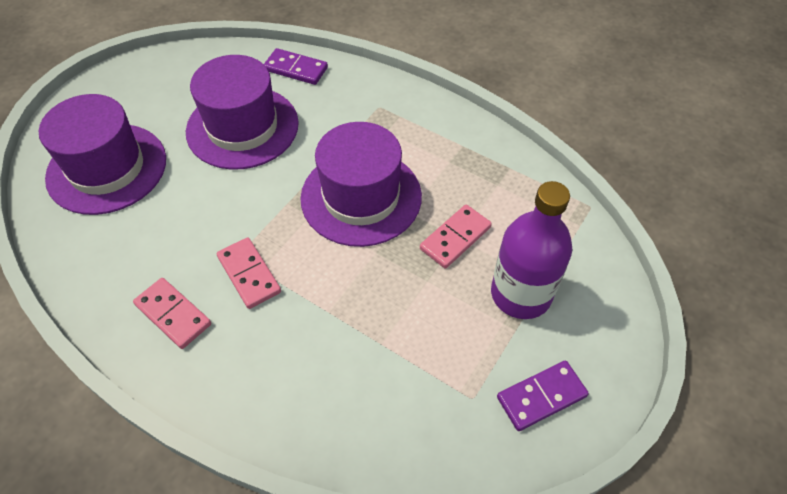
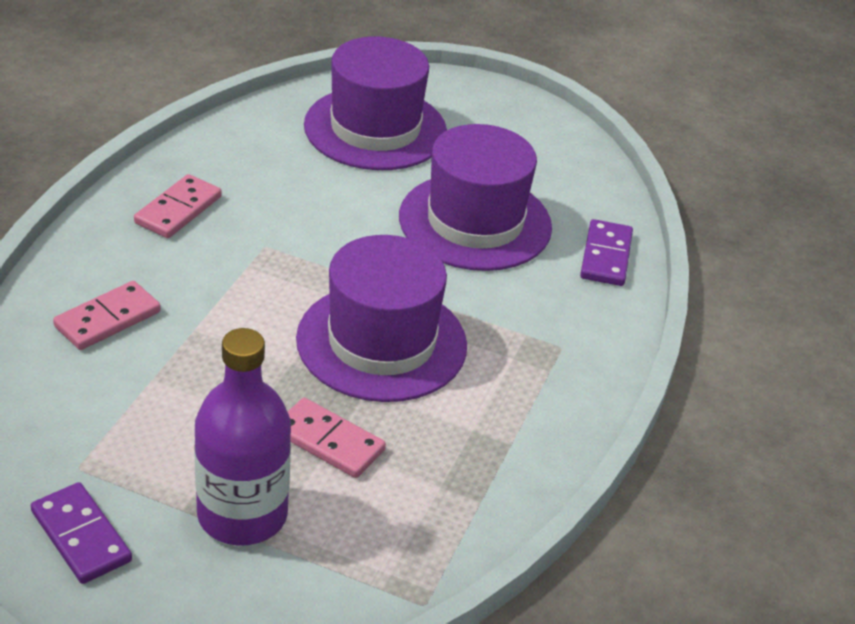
camera: 75 degrees right, 15 degrees down
(249, 274) = (240, 258): pink domino -> pink domino (108, 319)

